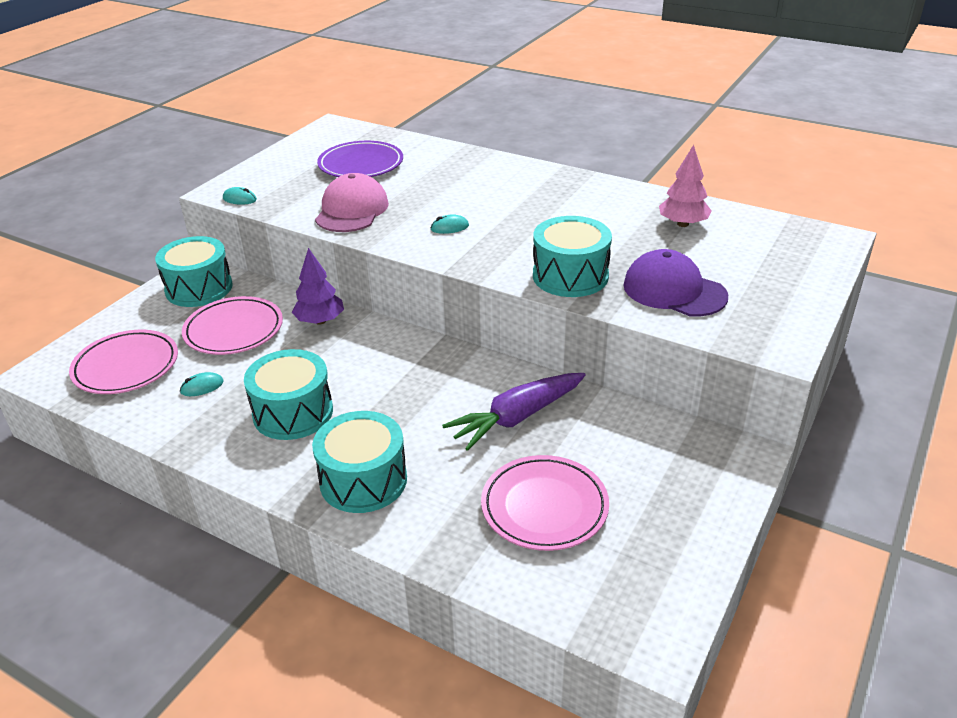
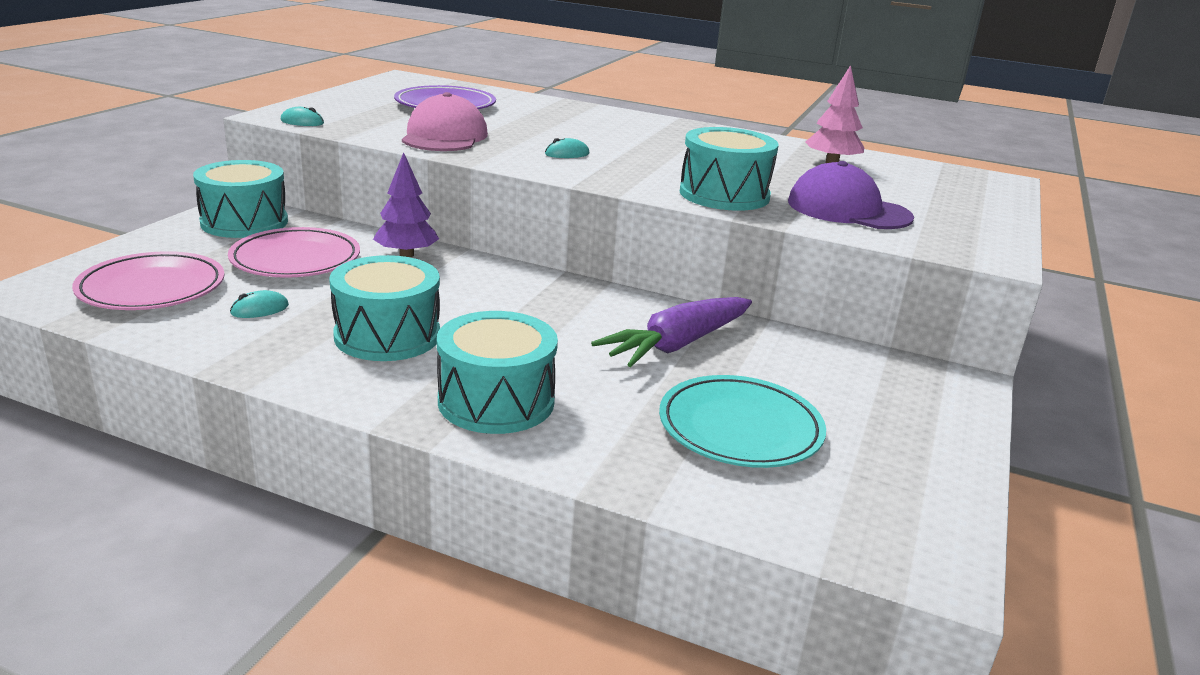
camera: 10 degrees left, 10 degrees down
(544, 507) = (740, 428): pink plate -> turquoise plate

